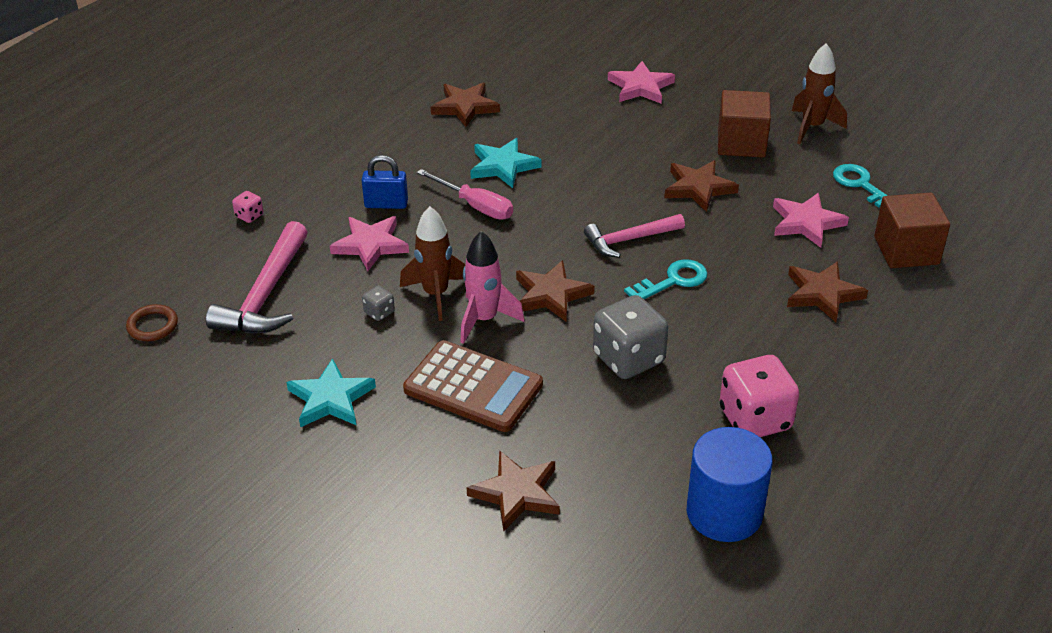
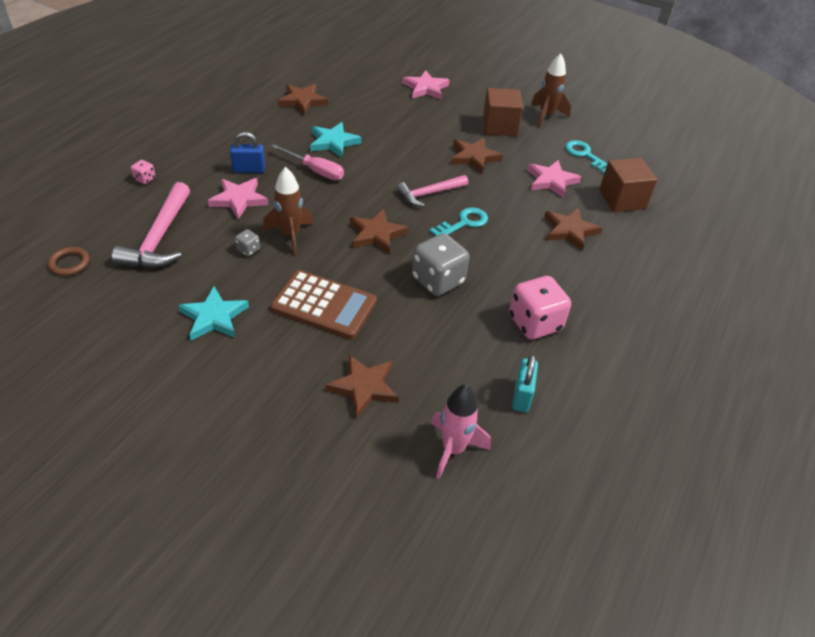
camera: 10 degrees left, 5 degrees up
(484, 320) = (328, 254): pink rocket -> pink rocket (453, 449)
(724, 513) = (521, 396): blue cylinder -> turquoise padlock

